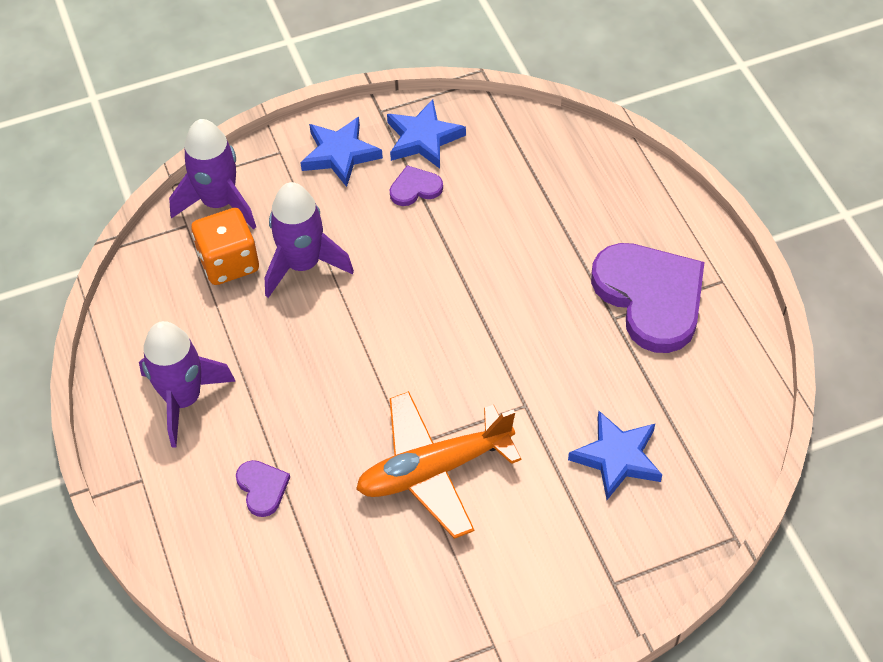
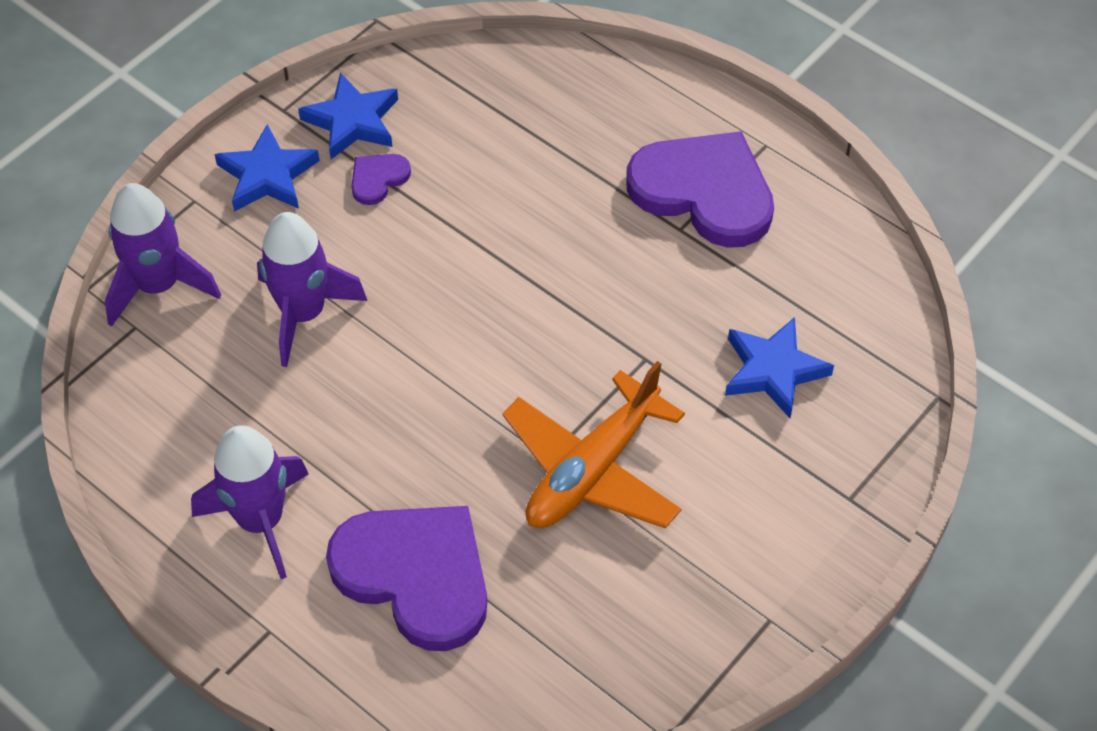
camera: 30 degrees left, 0 degrees up
(229, 262) = (214, 347): orange dice -> none
(262, 488) = (415, 575): purple heart -> purple heart, size x2.28

